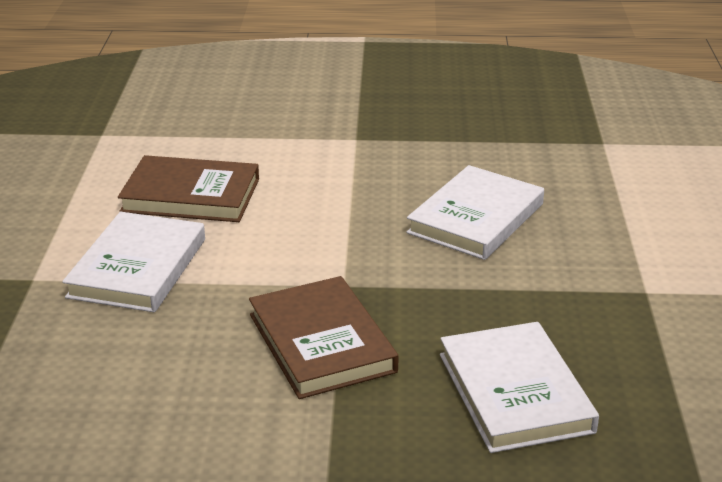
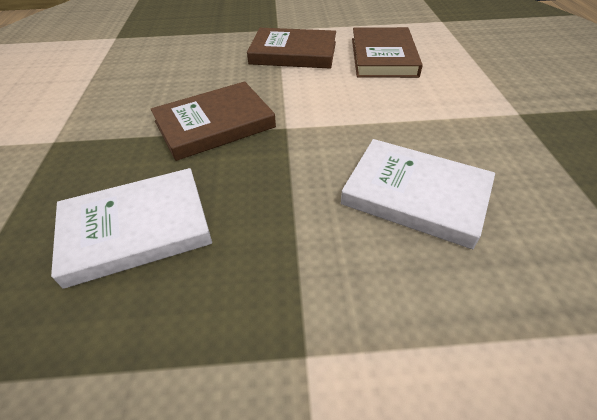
camera: 85 degrees right, 15 degrees up
(138, 268) = (293, 53): white book -> brown book

